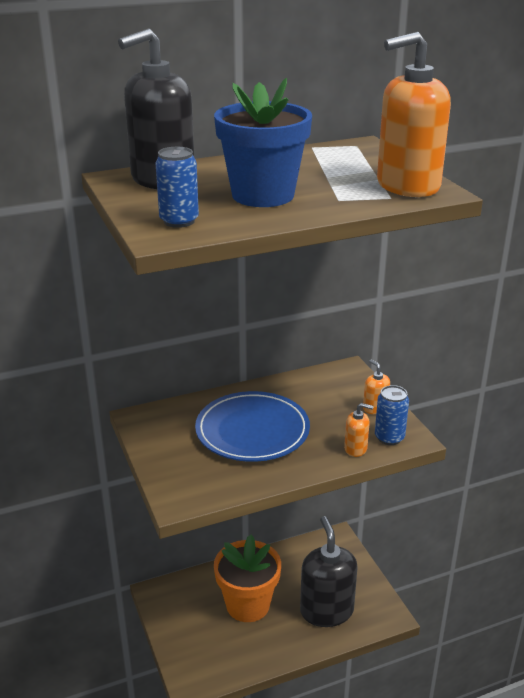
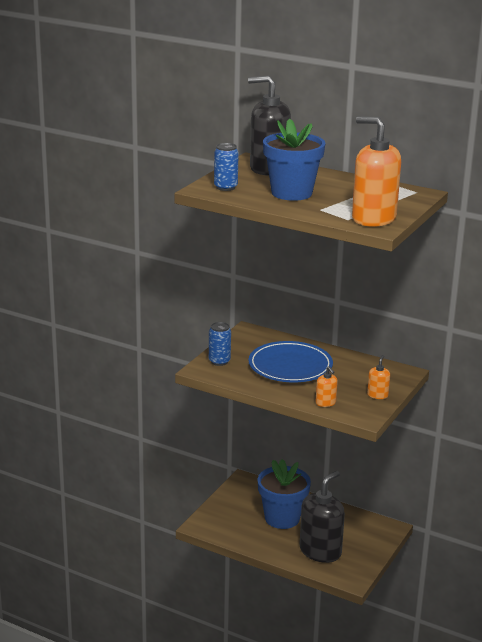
camera: 50 degrees right, 5 degrees down
(248, 605) = (282, 518): orange flower pot -> blue flower pot
(389, 437) = (354, 410): blue can -> blue can (219, 361)

